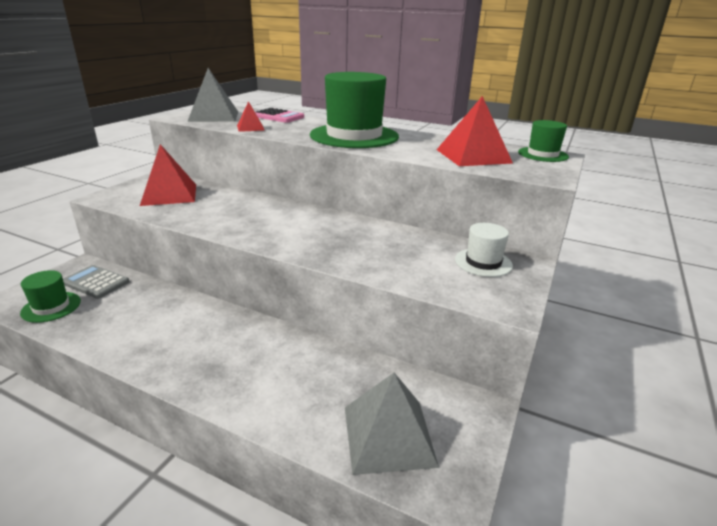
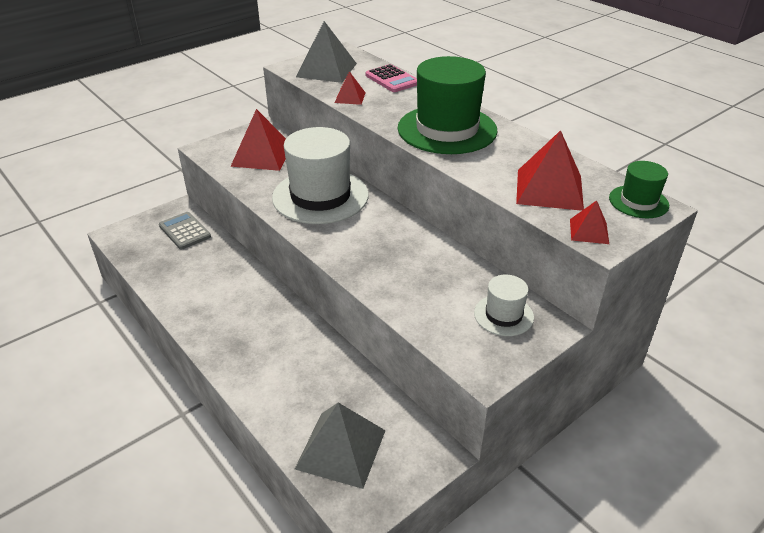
camera: 25 degrees right, 10 degrees up
(51, 307) = (144, 249): green hat -> none
(249, 213) = (320, 196): none -> white hat
(532, 173) = (589, 231): none -> red pyramid

